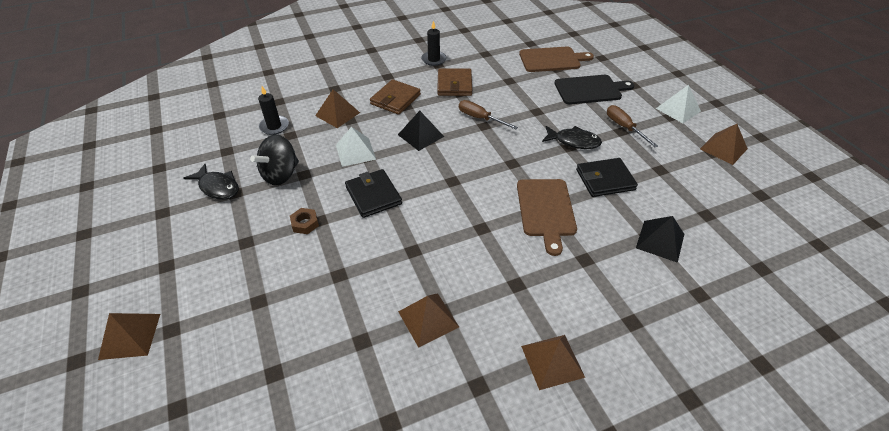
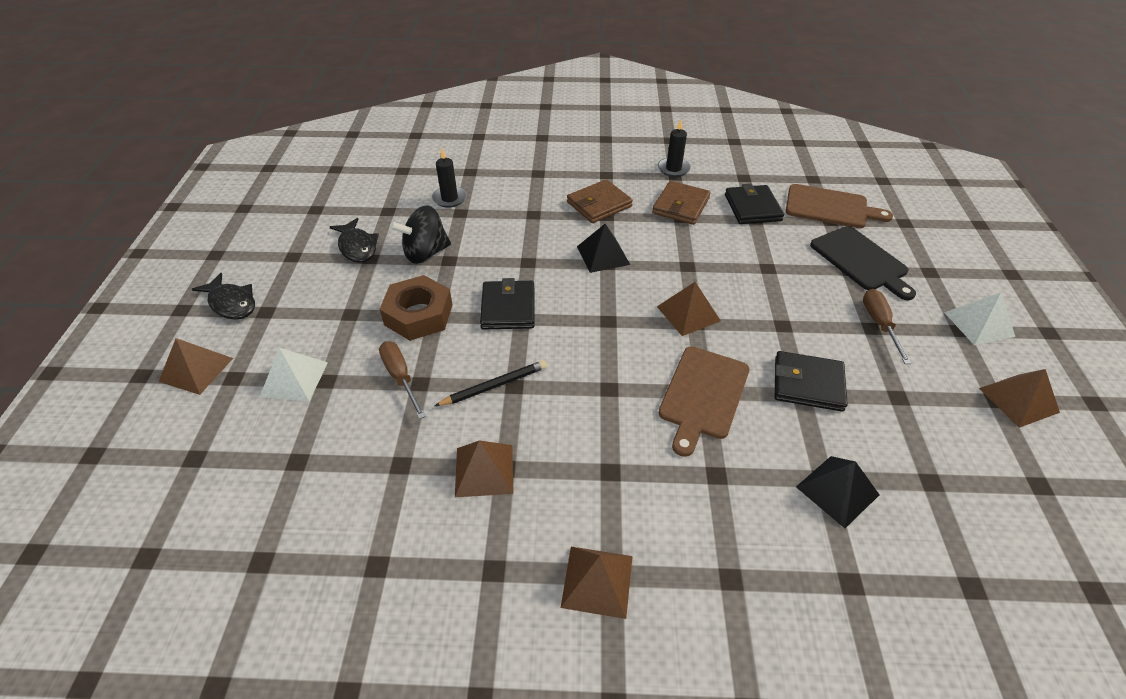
camera: 25 degrees right, 0 degrees up
(305, 224) = (418, 315): brown nut -> brown nut, size x2.06
(337, 114) = (524, 203): brown pyramid -> brown pyramid (688, 313)
(355, 152) = (518, 252): white pyramid -> white pyramid (294, 379)
(398, 255) = (494, 385): none -> black pencil
(480, 118) = (688, 256): brown screwdriver -> brown screwdriver (400, 377)
(503, 73) = (752, 208): none -> black wallet
(574, 141) = (795, 321): black fish -> black fish (231, 303)
(590, 90) = (861, 261): black cutting board -> black cutting board turned 45 degrees clockwise

